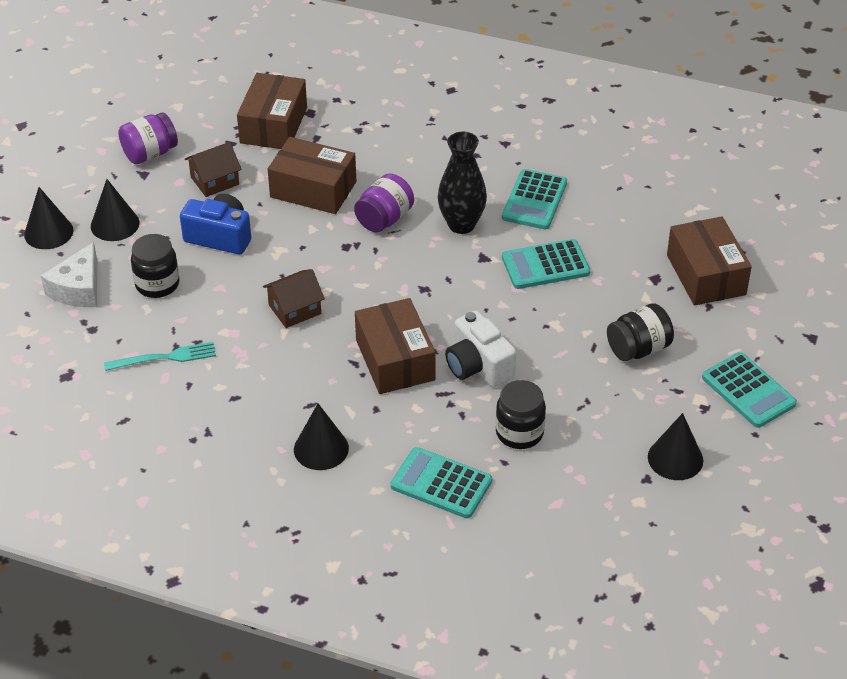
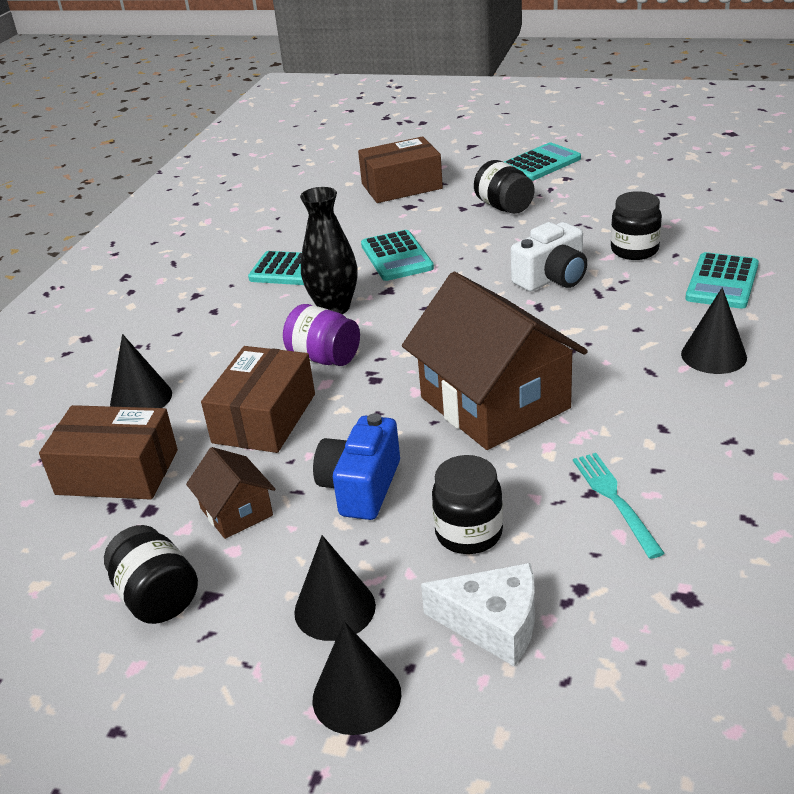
camera: 90 degrees left, 10 degrees down
(150, 153) = (157, 597): purple jar -> black jar
(295, 309) = (494, 403): brown house -> brown house, size x2.16
(395, 360) = (559, 325): brown box -> none
(675, 458) = (631, 185): black cone -> black cone (141, 398)

